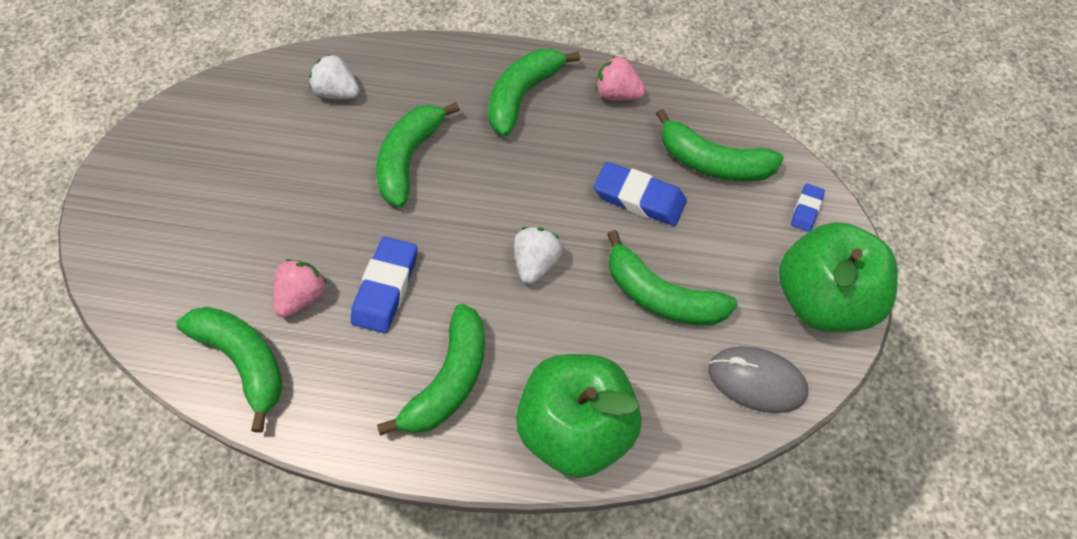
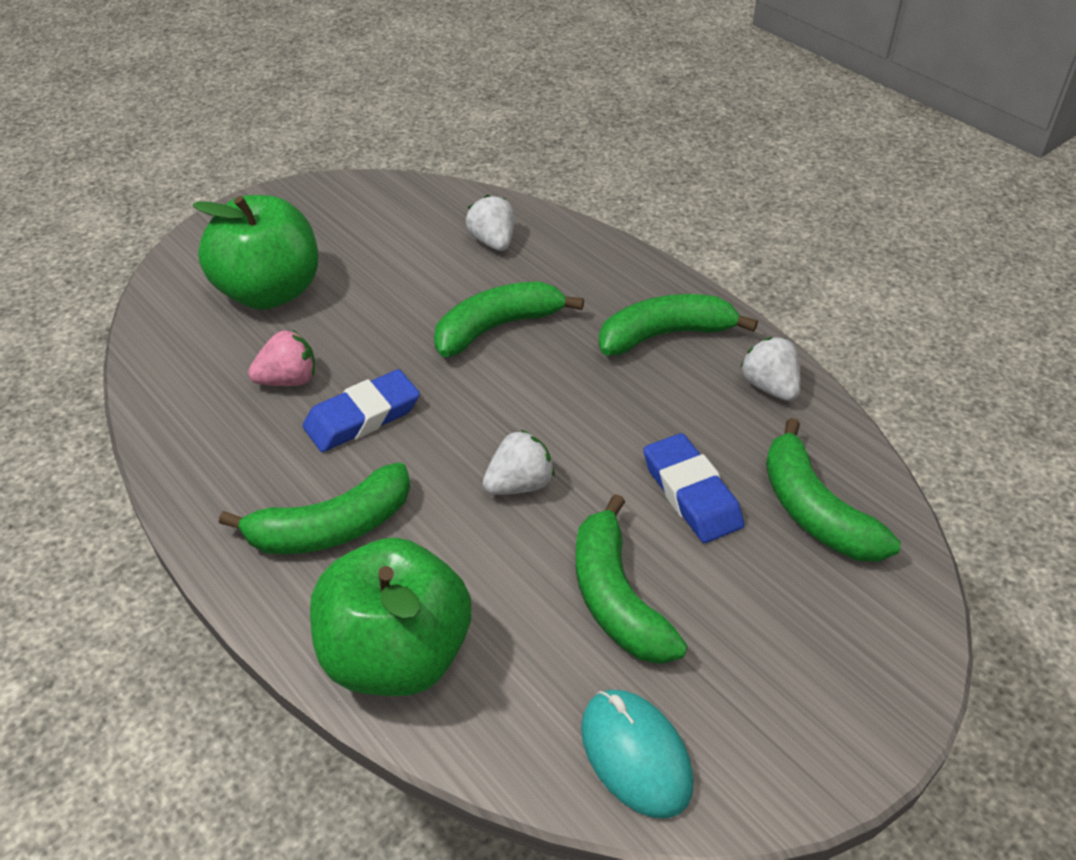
camera: 40 degrees right, 15 degrees down
(243, 361) = (191, 398): green banana -> none
(617, 94) = (769, 387): pink strawberry -> white strawberry
(756, 381) = (635, 755): grey mouse -> turquoise mouse
(806, 210) = (885, 627): blue eraser -> none
(822, 300) = (807, 733): green apple -> green apple (269, 292)

